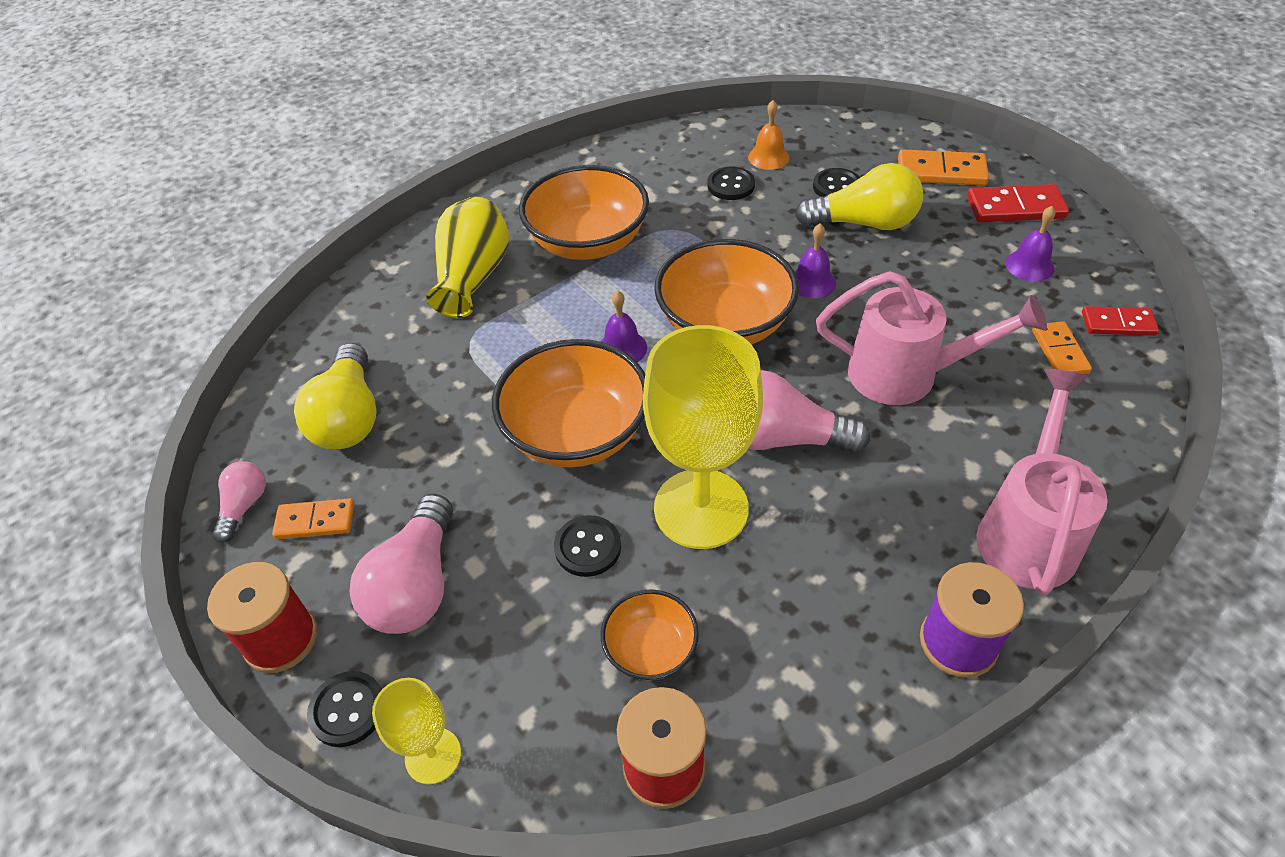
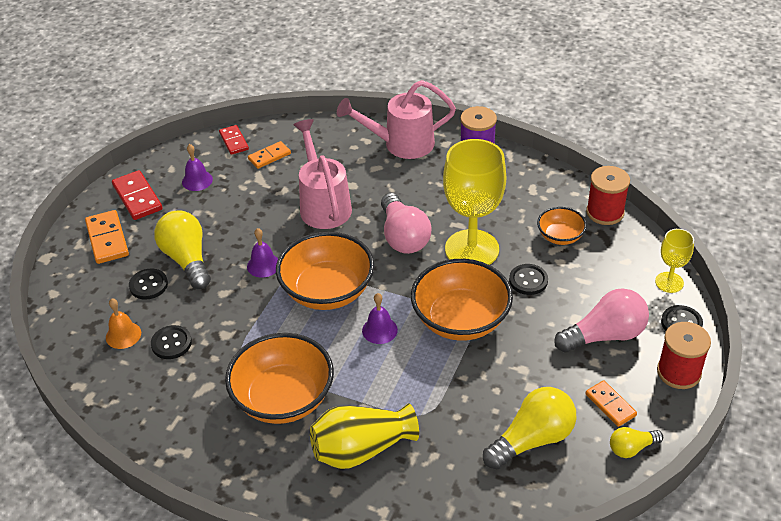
camera: 120 degrees left, 5 degrees down
(244, 506) = (632, 448): pink light bulb -> yellow light bulb

